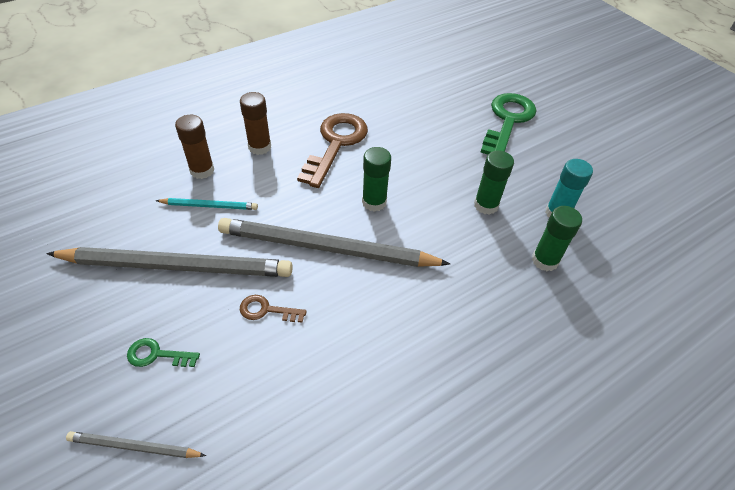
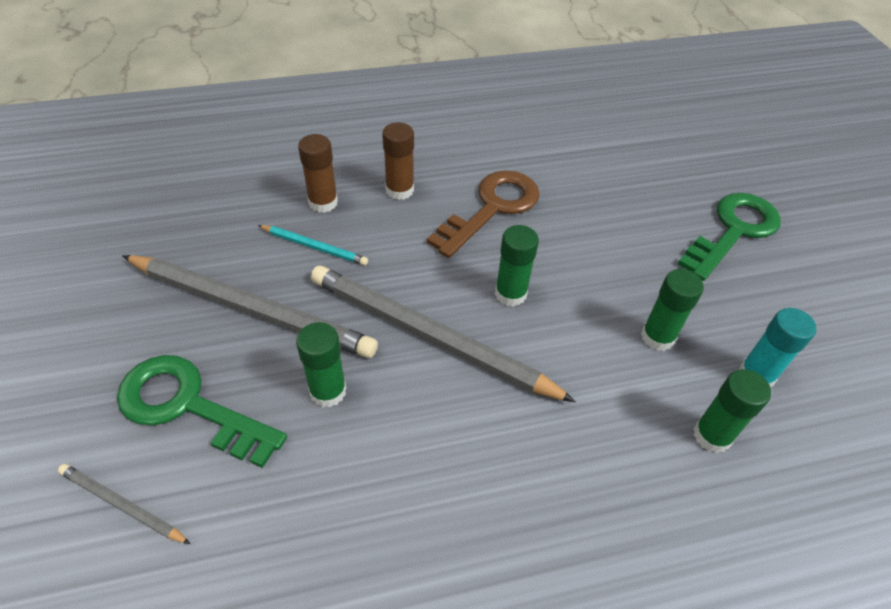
camera: 20 degrees right, 0 degrees up
(157, 355) = (188, 406): green key -> green key, size x2.16
(266, 310) = (328, 391): brown key -> green glue stick

